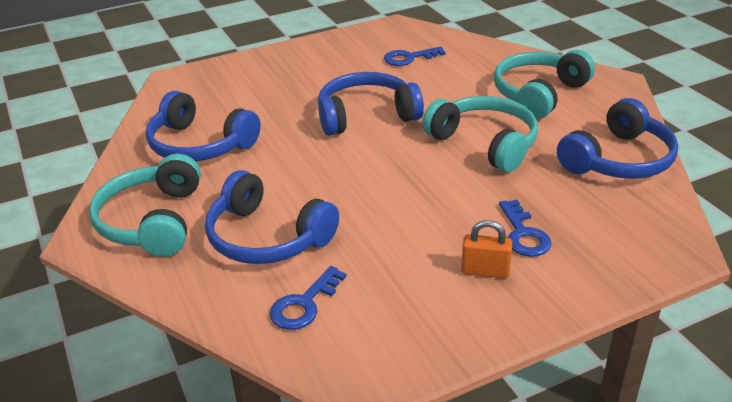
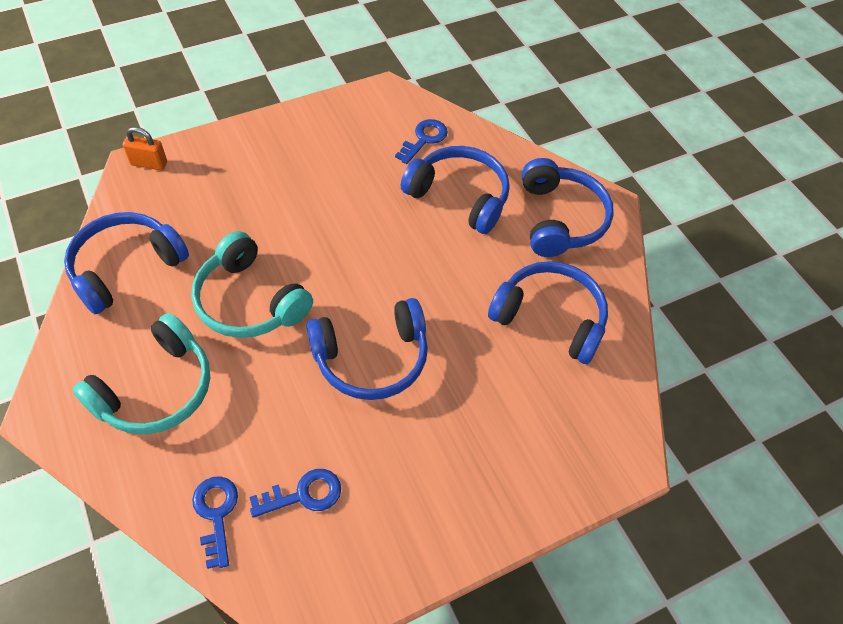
camera: 175 degrees right, 20 degrees up
(152, 221) = (560, 219): turquoise headphones -> blue headphones
(485, 271) = (291, 157): orange padlock -> orange padlock (149, 164)
(523, 234) = (251, 187): blue key -> blue key (216, 514)

